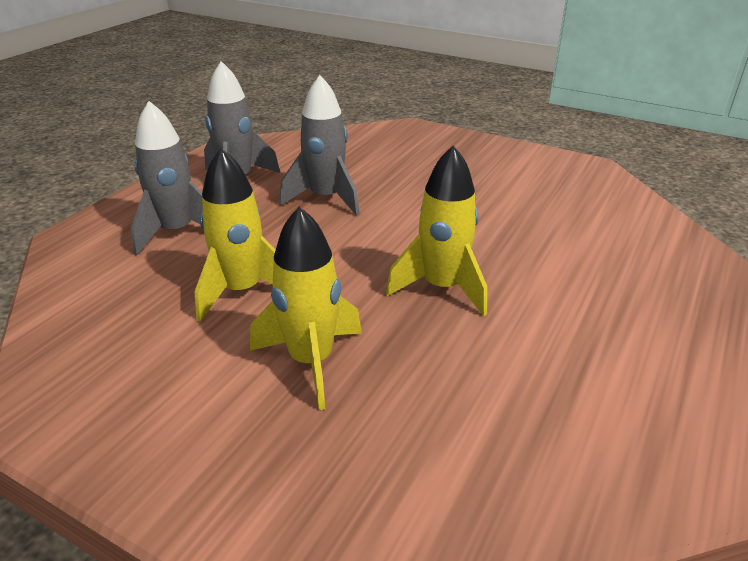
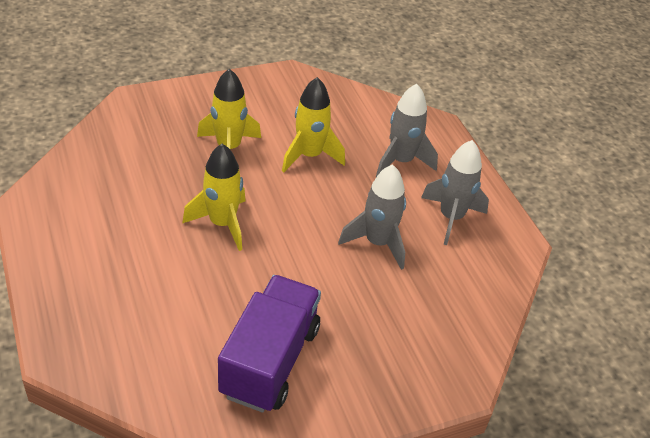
camera: 125 degrees right, 10 degrees up
(528, 189) = (270, 360): none -> purple truck

